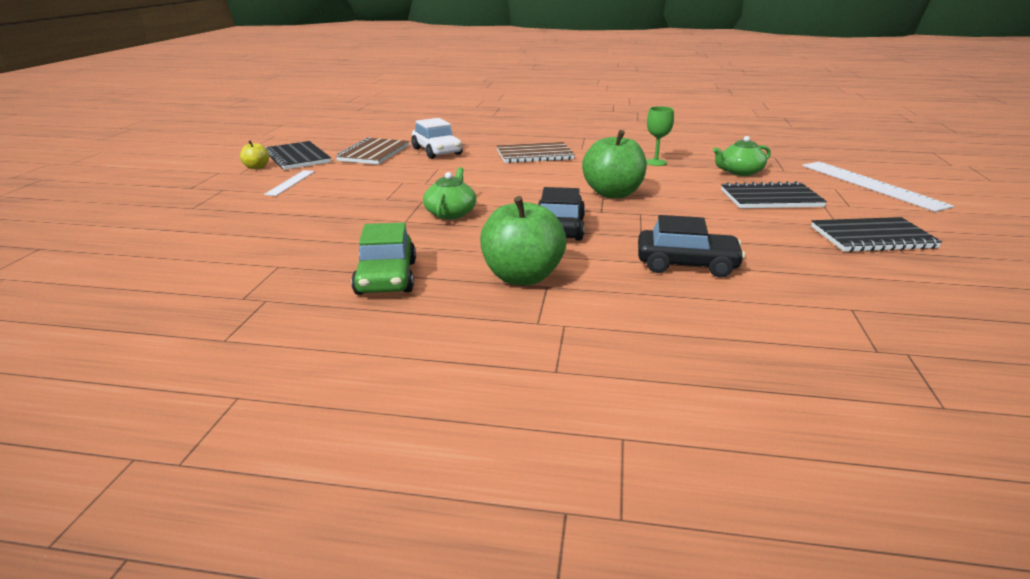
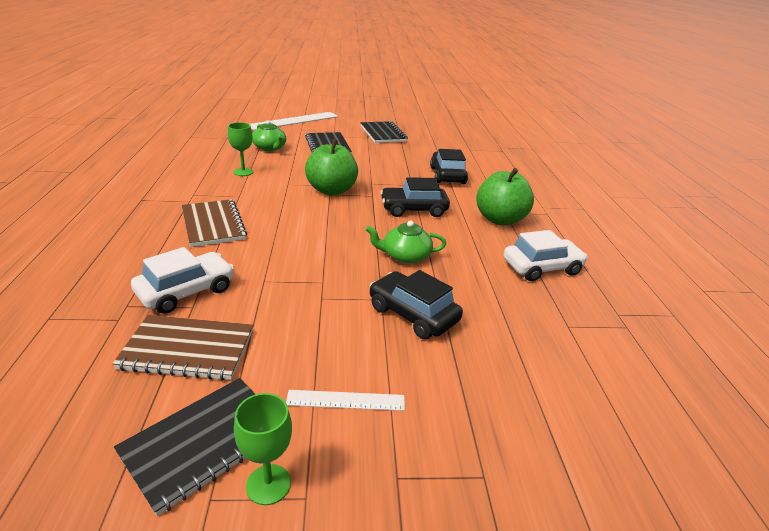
camera: 105 degrees left, 5 degrees up
(256, 167) = (268, 484): yellow apple -> green goblet
(356, 207) = (413, 314): none -> black car
(386, 278) = (541, 267): green car -> white car

